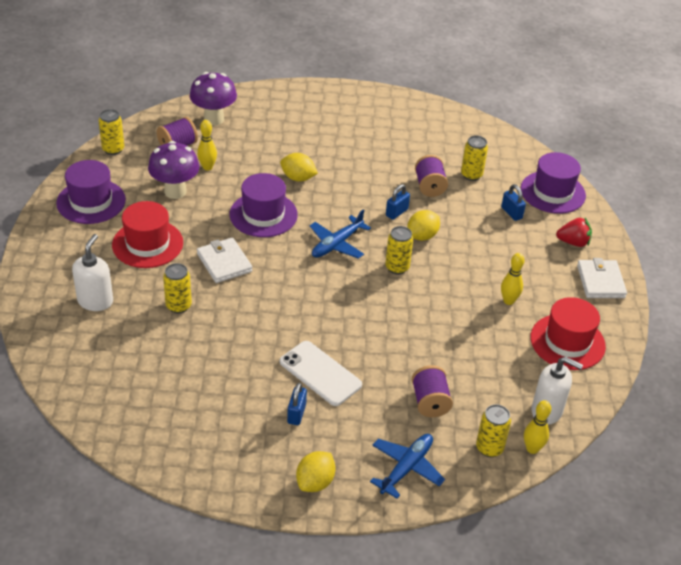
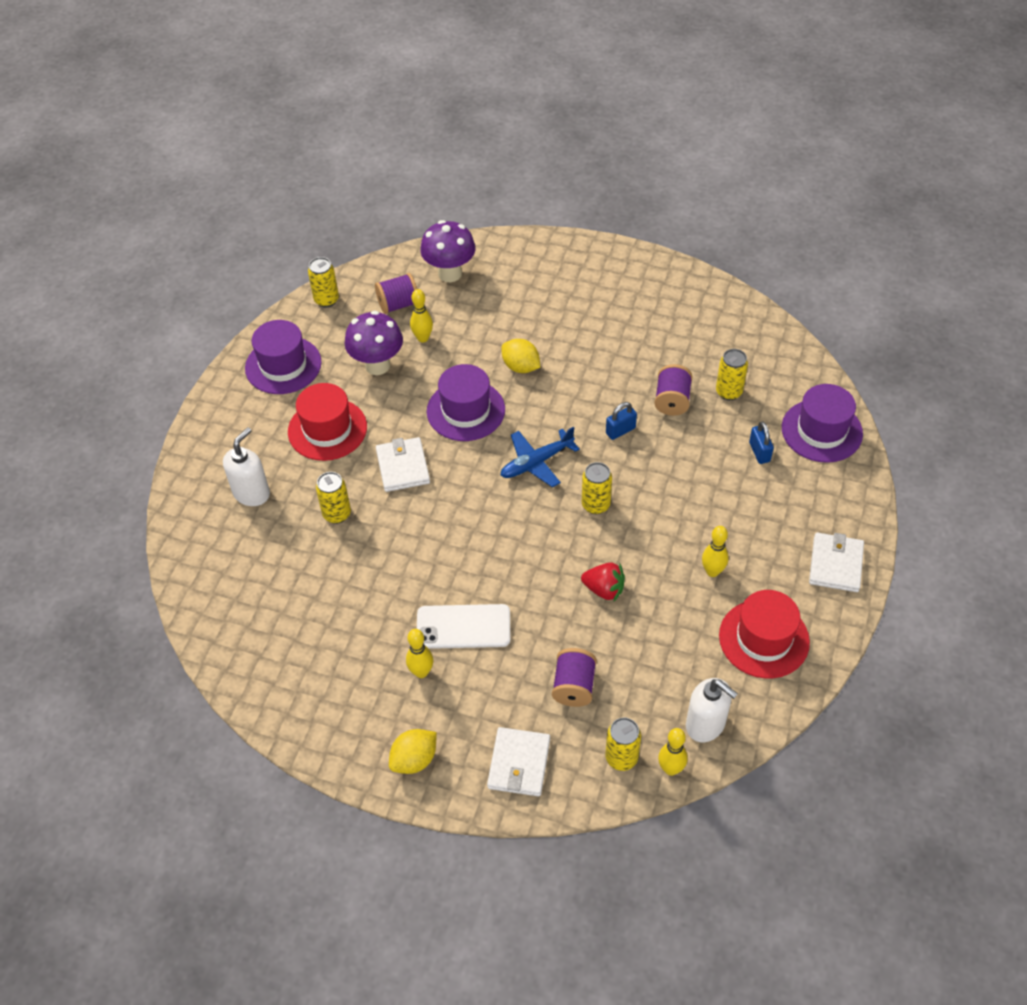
camera: 20 degrees right, 10 degrees up
(296, 414) = (421, 672): blue padlock -> yellow bowling pin
(320, 373) = (463, 627): white phone -> white phone turned 60 degrees counterclockwise
(406, 468) = (519, 763): blue plane -> white wallet
(422, 236) = (639, 467): yellow lemon -> none
(573, 242) = (821, 505): red strawberry -> red strawberry (604, 589)

